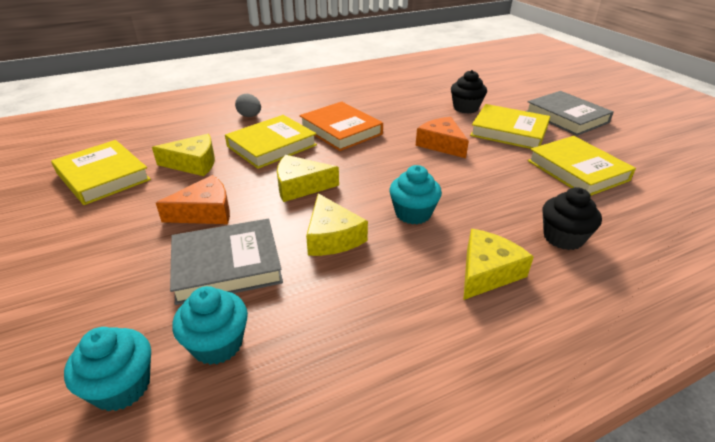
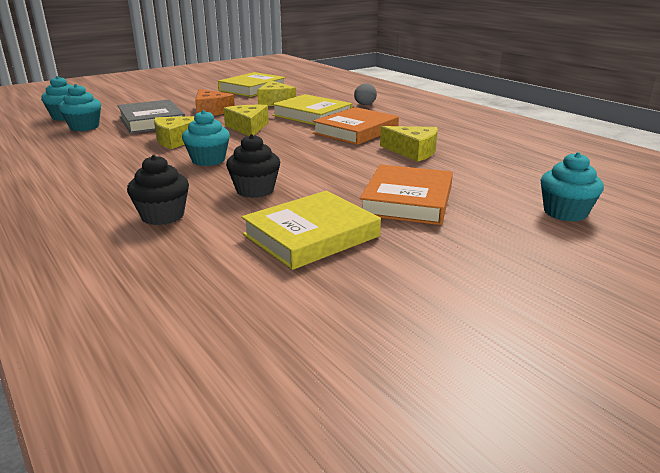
camera: 80 degrees right, 10 degrees down
(441, 144) = (348, 167): orange cheese -> none
(465, 108) = (464, 178): black cupcake -> black cupcake (255, 190)
(487, 272) = (120, 184): yellow cheese -> yellow cheese (413, 151)
(509, 131) = (407, 200): yellow book -> orange book
(519, 93) = (565, 212): none -> turquoise cupcake
(566, 117) = (496, 243): grey book -> none

